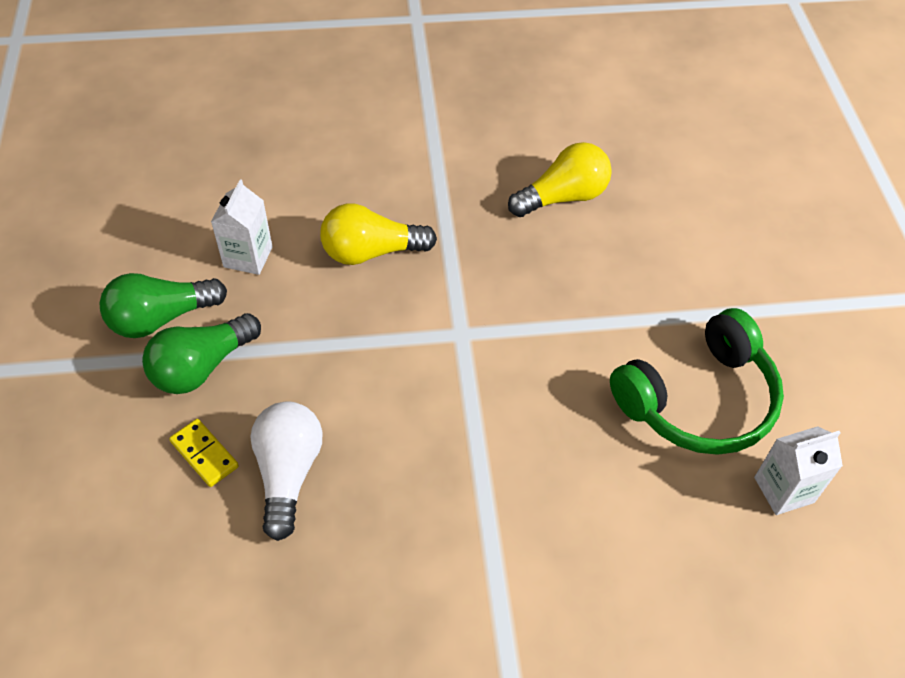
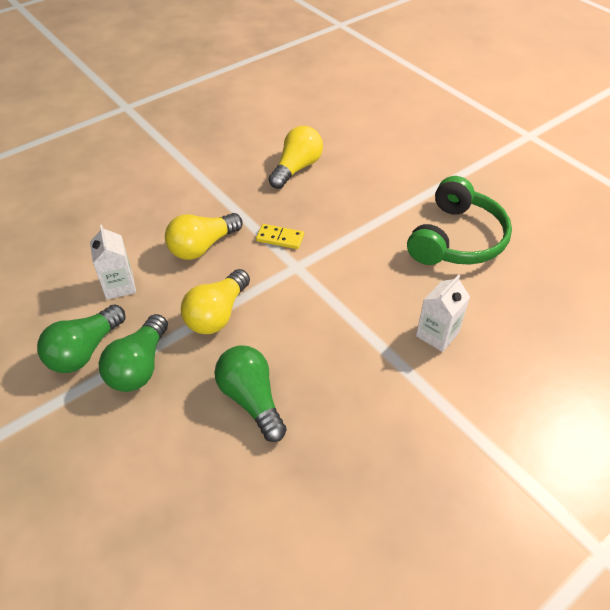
camera: 30 degrees left, 5 degrees down
(204, 454) = (184, 418): yellow domino -> yellow domino (280, 238)
(288, 473) = (251, 399): white light bulb -> green light bulb
(326, 348) = (217, 314): none -> yellow light bulb
(784, 490) = (535, 262): white carton -> white carton (437, 334)

